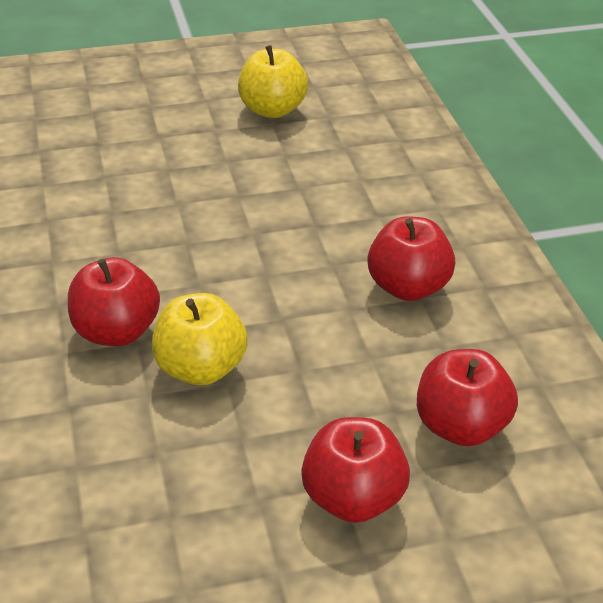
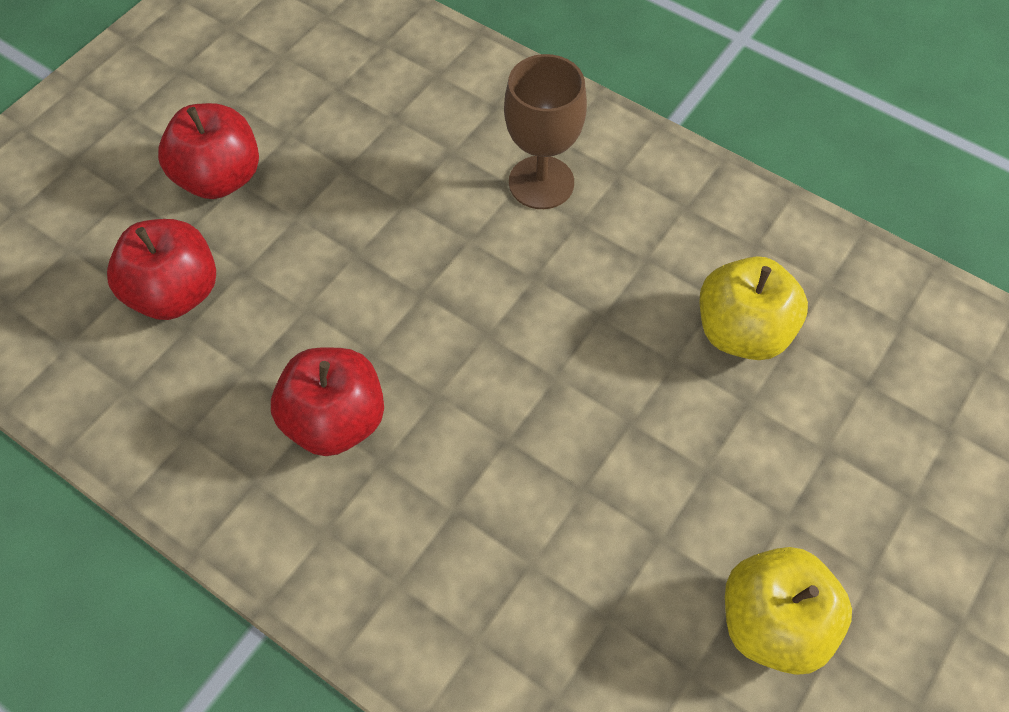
camera: 140 degrees right, 20 degrees up
(116, 332) = (541, 182): red apple -> brown goblet
(200, 368) = (436, 199): yellow apple -> yellow apple (742, 331)

